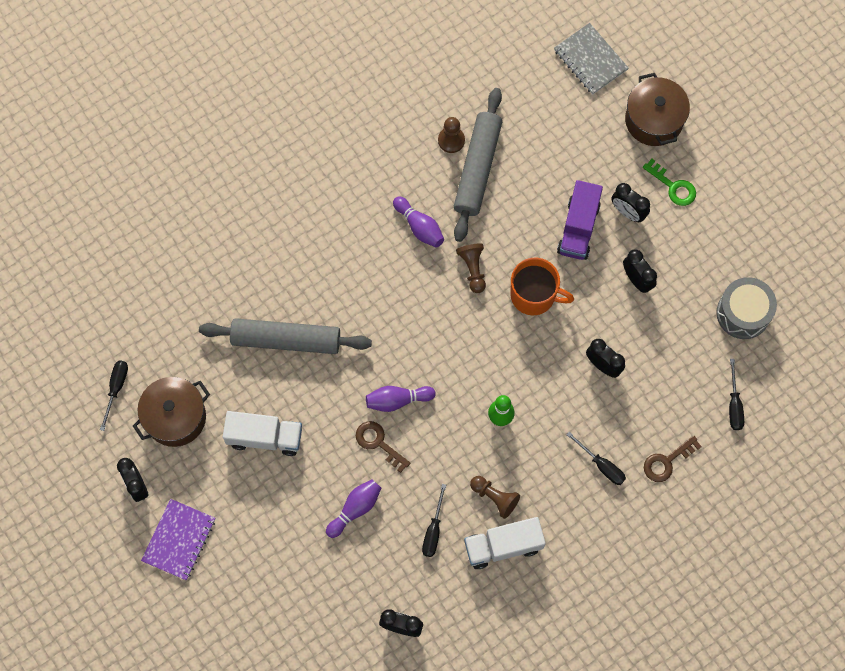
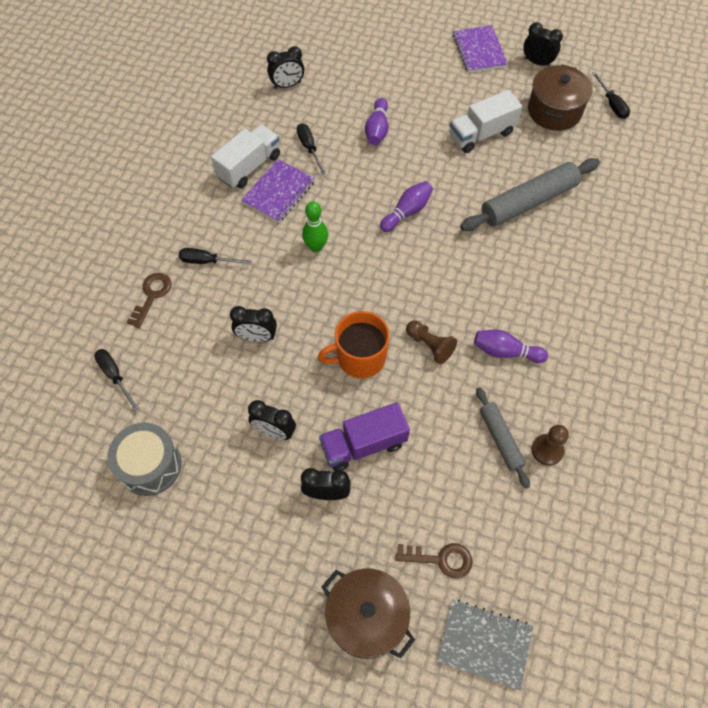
camera: 145 degrees right, 10 degrees down
(378, 443) = (396, 177): brown key -> brown key (440, 559)
(477, 168) = (500, 439): grey rolling pin -> grey rolling pin, size x0.57
(495, 497) = (279, 192): brown pawn -> purple notebook
(578, 228) = (363, 444): purple truck -> purple truck turned 90 degrees counterclockwise
(673, 186) = (298, 553): green key -> none

